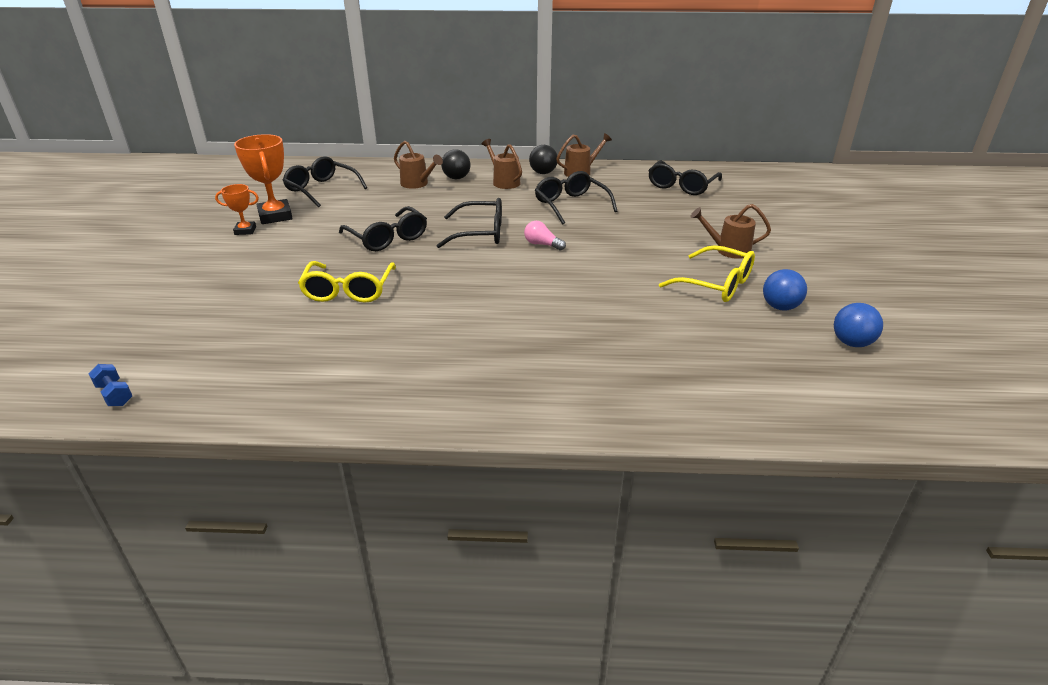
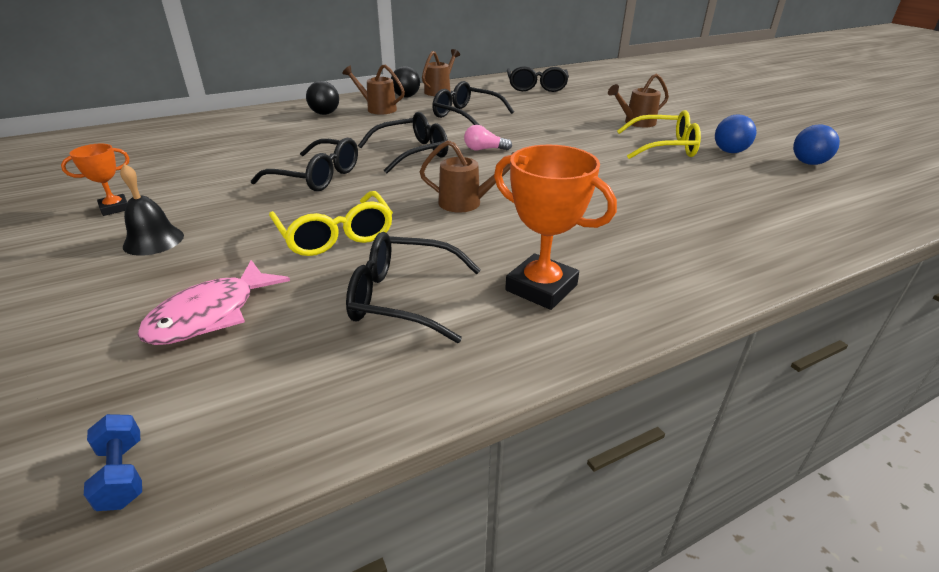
camera: 30 degrees left, 0 degrees up
(114, 395) = (122, 474): blue dumbbell -> blue dumbbell turned 45 degrees clockwise
(227, 323) = (211, 314): none -> pink fish
(244, 262) = (153, 240): none -> black bell
(275, 216) = (142, 185): orange trophy -> orange trophy (541, 288)
(321, 189) = (175, 149): black glasses -> black glasses (402, 298)
(417, 184) = (288, 125): brown watering can -> brown watering can (467, 203)

